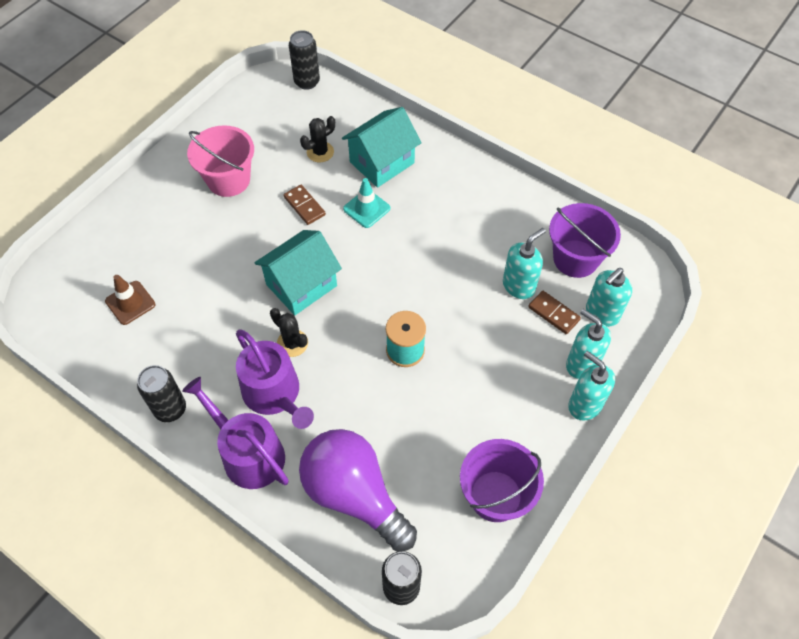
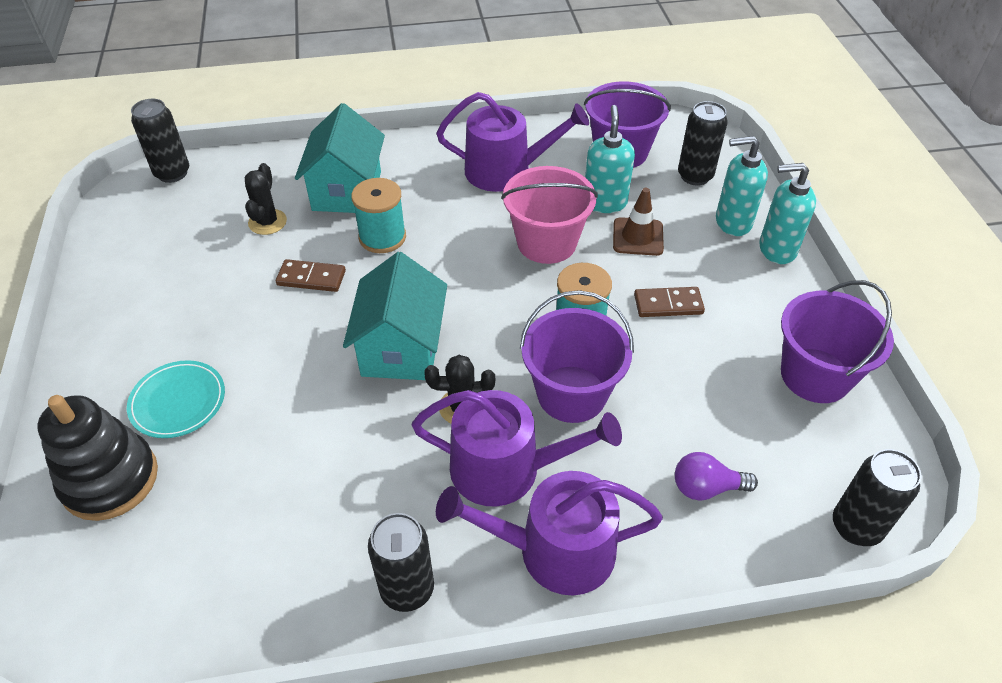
camera: 45 degrees left, 10 degrees down
(115, 246) = (110, 479): none -> black stacking toy
(130, 303) = (209, 523): brown traffic cone -> brown traffic cone (638, 237)
(177, 228) = (178, 402): none -> turquoise plate
(228, 180) = (187, 312): pink bucket -> pink bucket (546, 242)
(352, 385) = (571, 394): none -> purple bucket
(354, 494) = (706, 488): purple light bulb -> purple light bulb, size x0.43
(366, 209) = (382, 237): turquoise traffic cone -> turquoise spool
(487, 217) = (506, 171): none -> purple watering can
(553, 313) = (660, 202): brown domino -> brown domino (668, 304)
(602, 313) = (695, 176): turquoise soap dispenser -> black can

